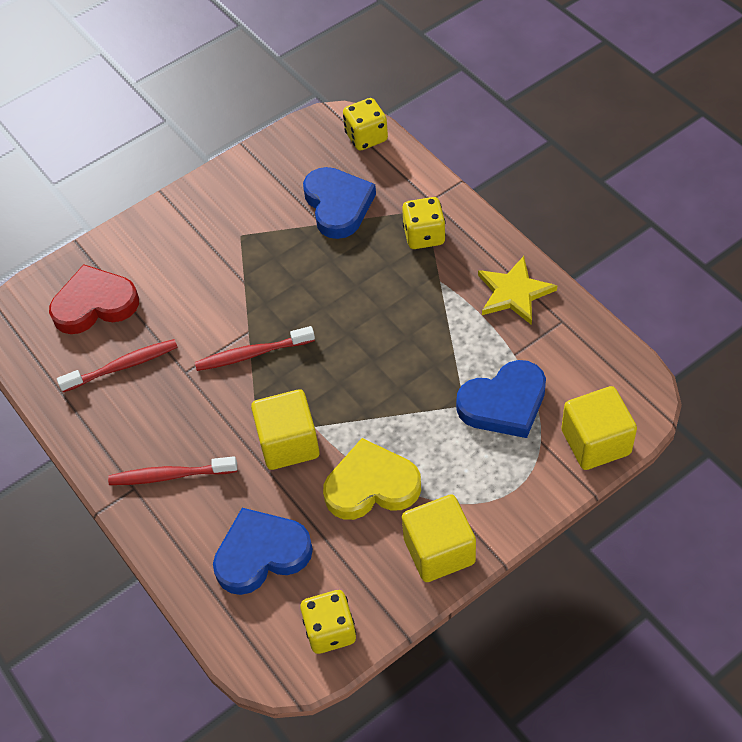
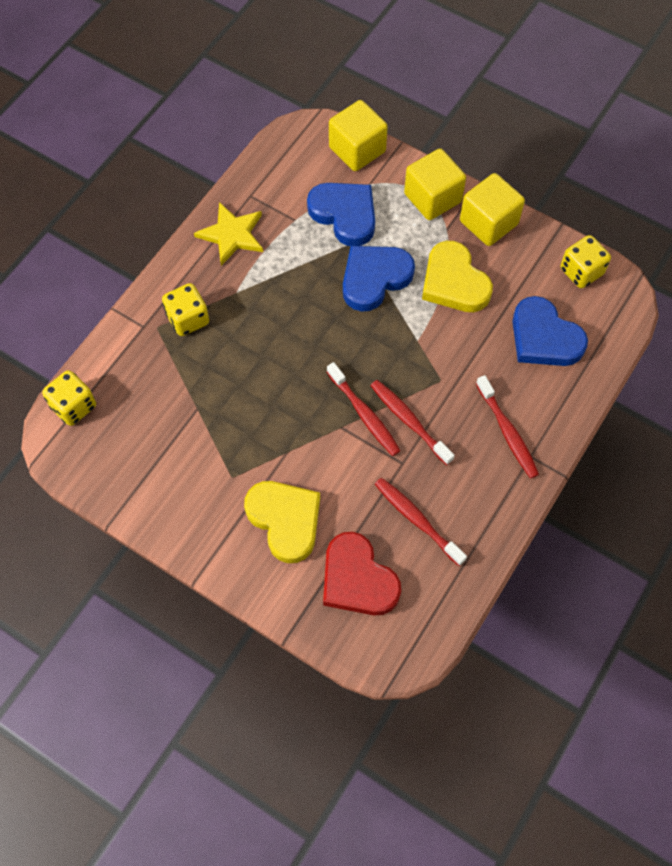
camera: 115 degrees left, 10 degrees up
(178, 264) = (285, 520): none -> yellow heart
(225, 390) = (409, 421): none -> red toothbrush
(288, 443) = (441, 353): yellow cube -> yellow cube (432, 198)
(338, 205) = (170, 402): blue heart -> blue heart (374, 278)

